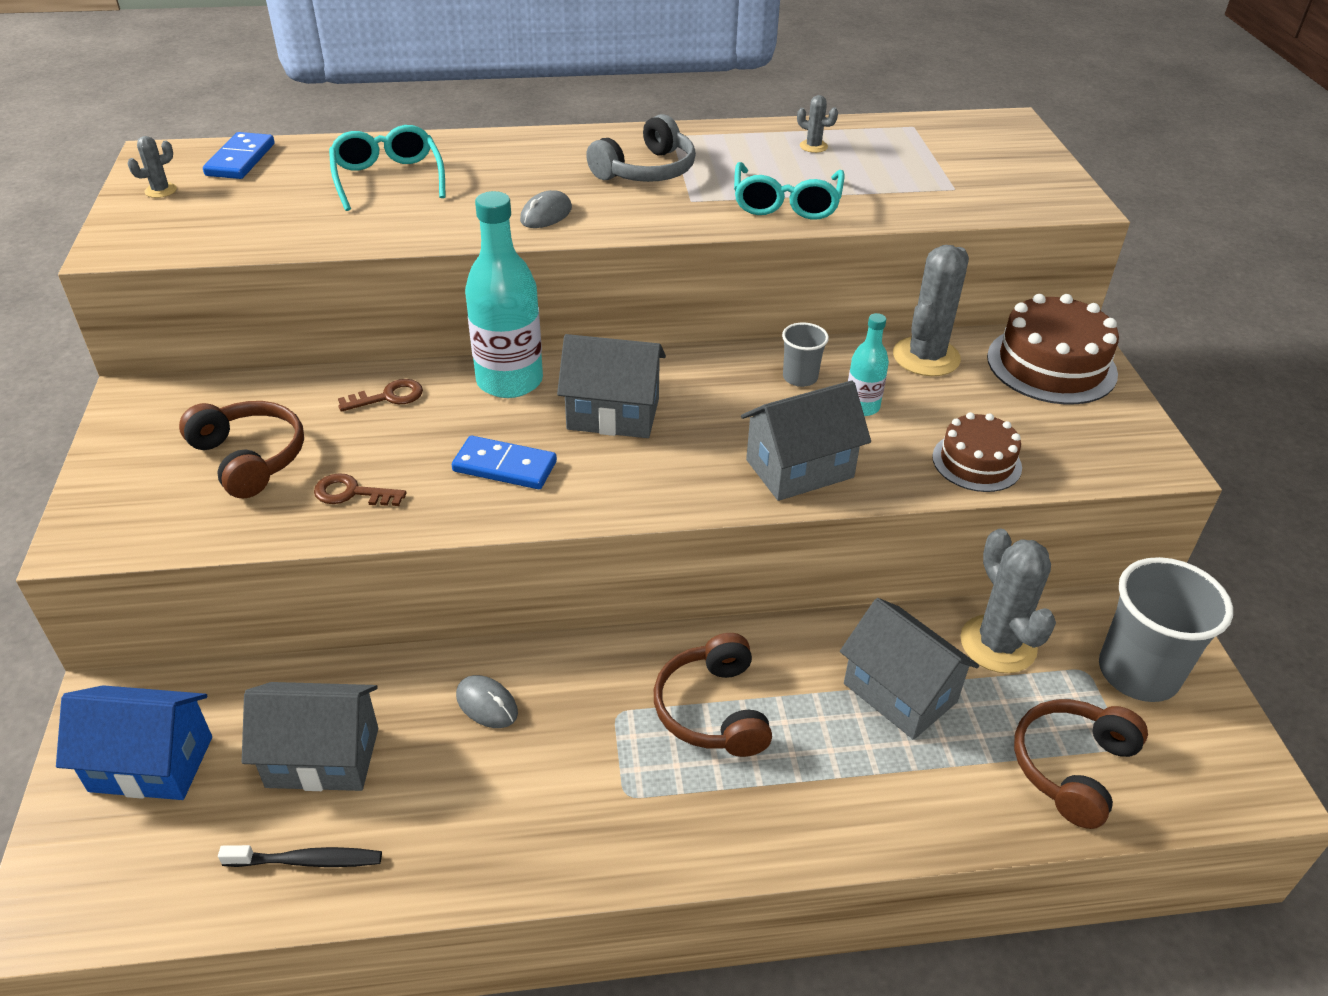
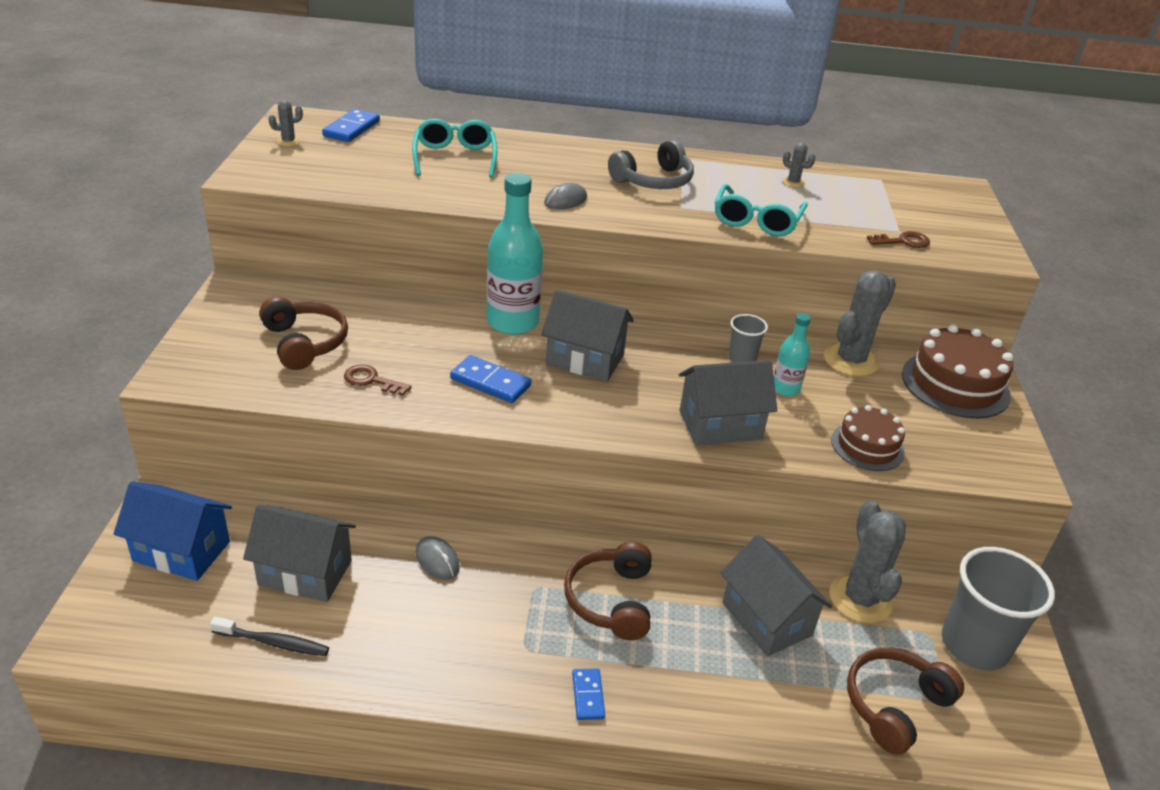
camera: 10 degrees right, 5 degrees down
(388, 397) = (418, 318): brown key -> brown key (903, 241)
(718, 839) = (588, 695): none -> blue domino

